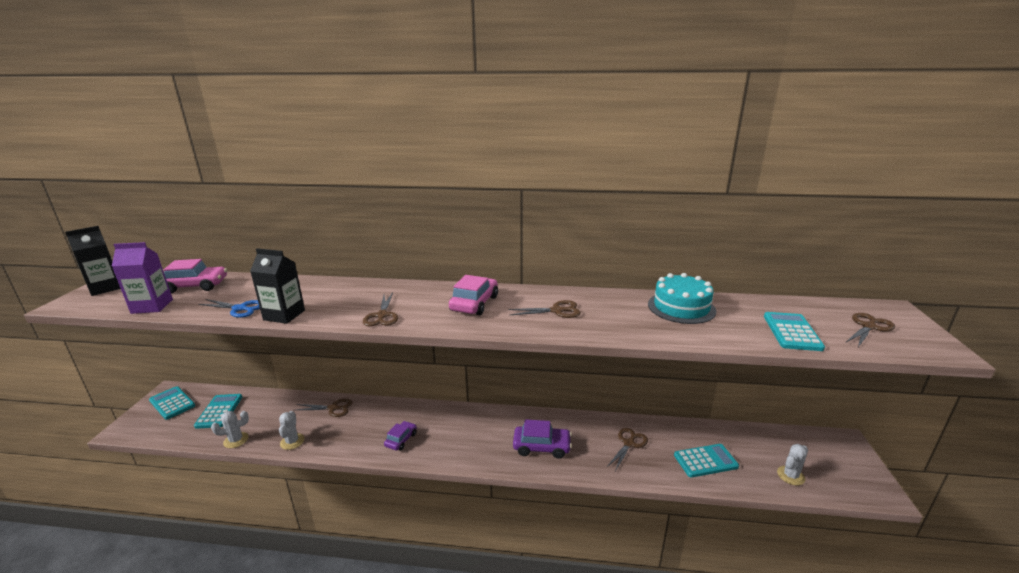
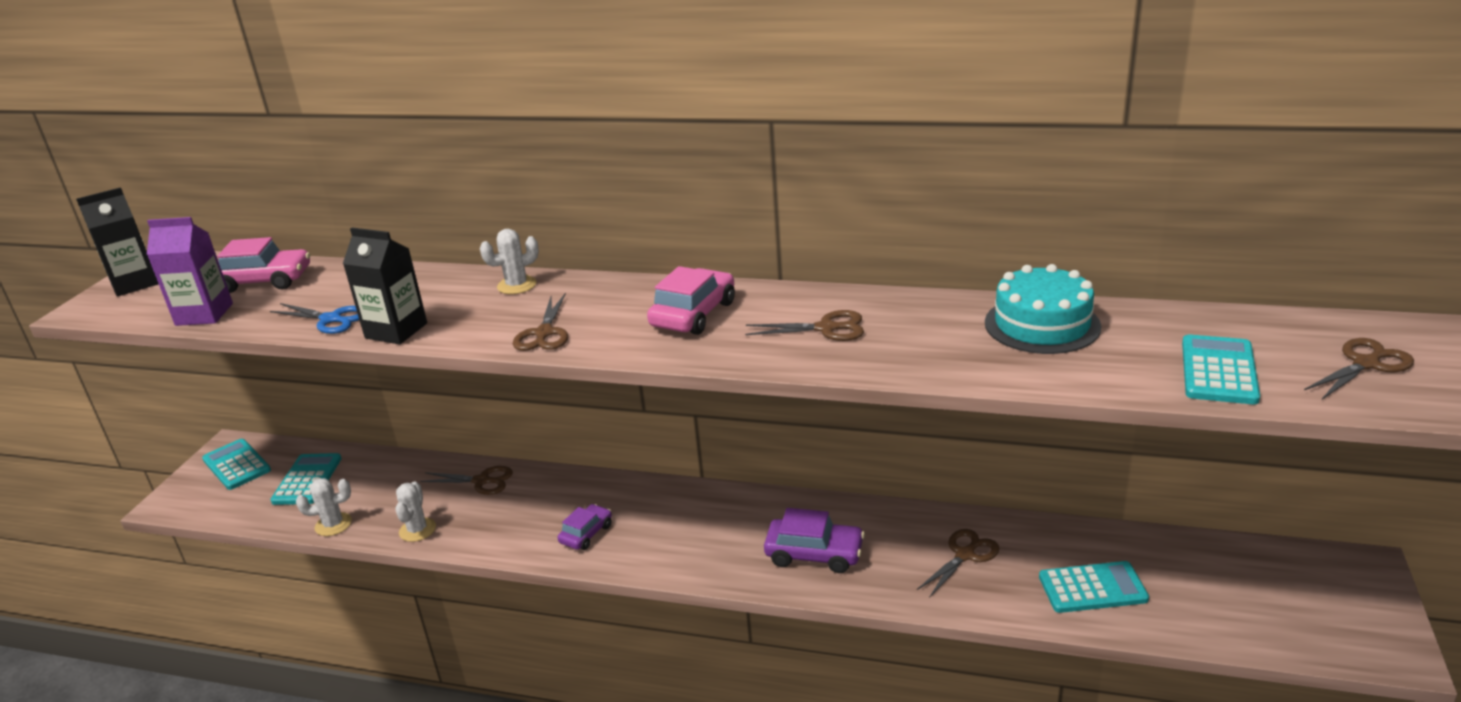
camera: 10 degrees right, 5 degrees up
(790, 475) = (1238, 618): white cactus -> white cactus (517, 285)

